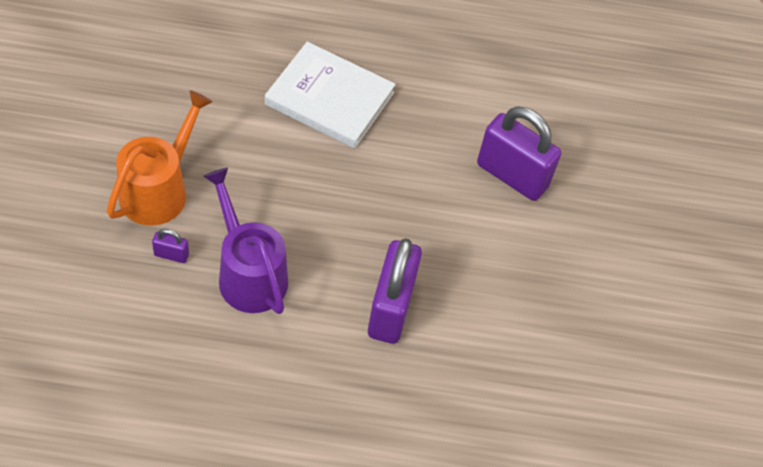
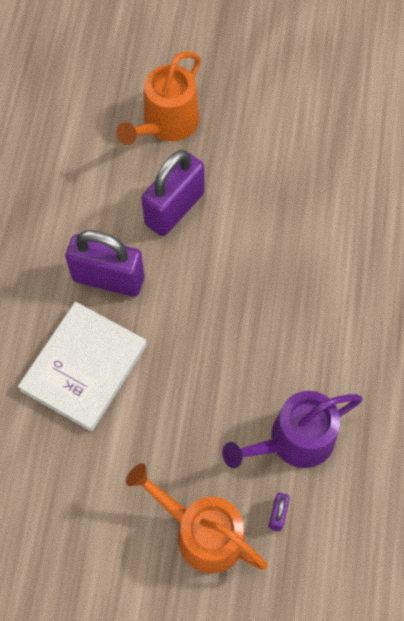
camera: 80 degrees left, 10 degrees up
(390, 309) = (322, 317): purple padlock -> purple padlock (108, 279)
(617, 171) = (166, 123): none -> orange watering can

